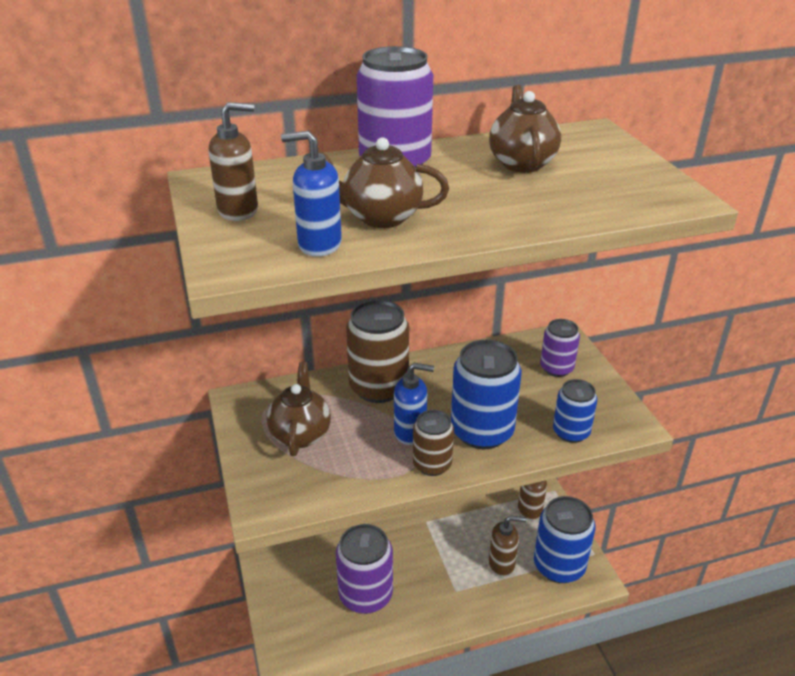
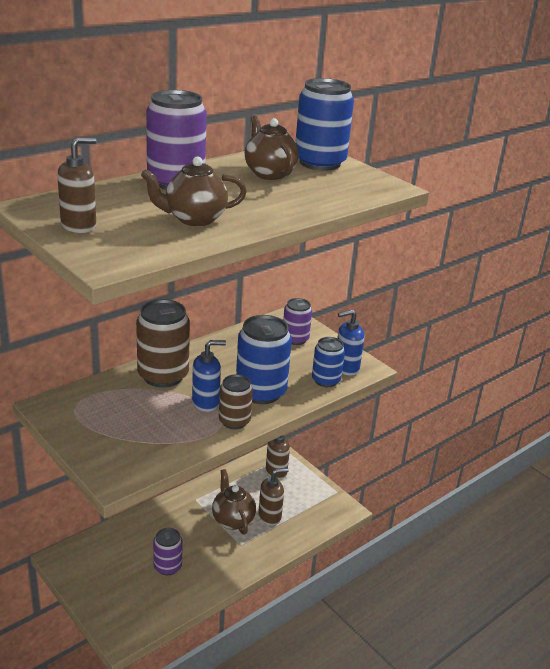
camera: 25 degrees left, 5 degrees down
(300, 434) = (116, 421): brown teapot -> brown teapot (232, 520)
(319, 244) = (163, 241): blue soap dispenser -> blue soap dispenser (346, 368)
(365, 595) = (167, 566): purple can -> purple can, size x0.59
(559, 566) = (314, 507): blue can -> blue can (319, 163)

